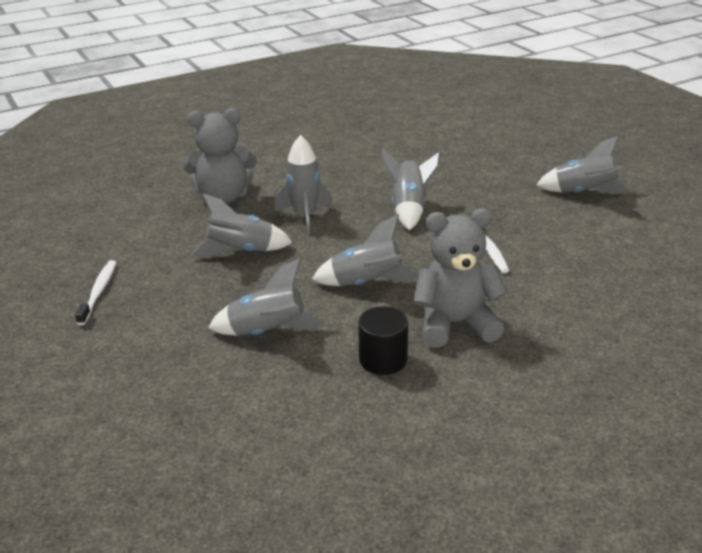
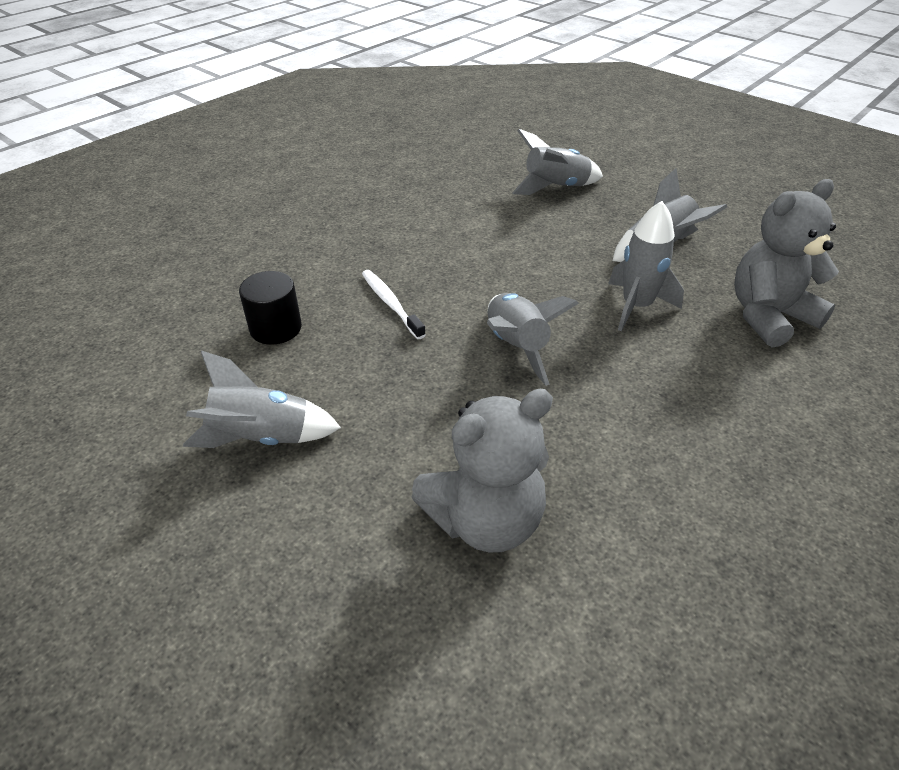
camera: 160 degrees right, 10 degrees up
(99, 292) = (731, 191): white toothbrush -> none
(367, 283) = (502, 240): grey rocket -> none
(383, 359) = (450, 185): black cylinder -> black cylinder (276, 328)
(455, 324) = (402, 219): grey teddy bear -> grey teddy bear (485, 520)

